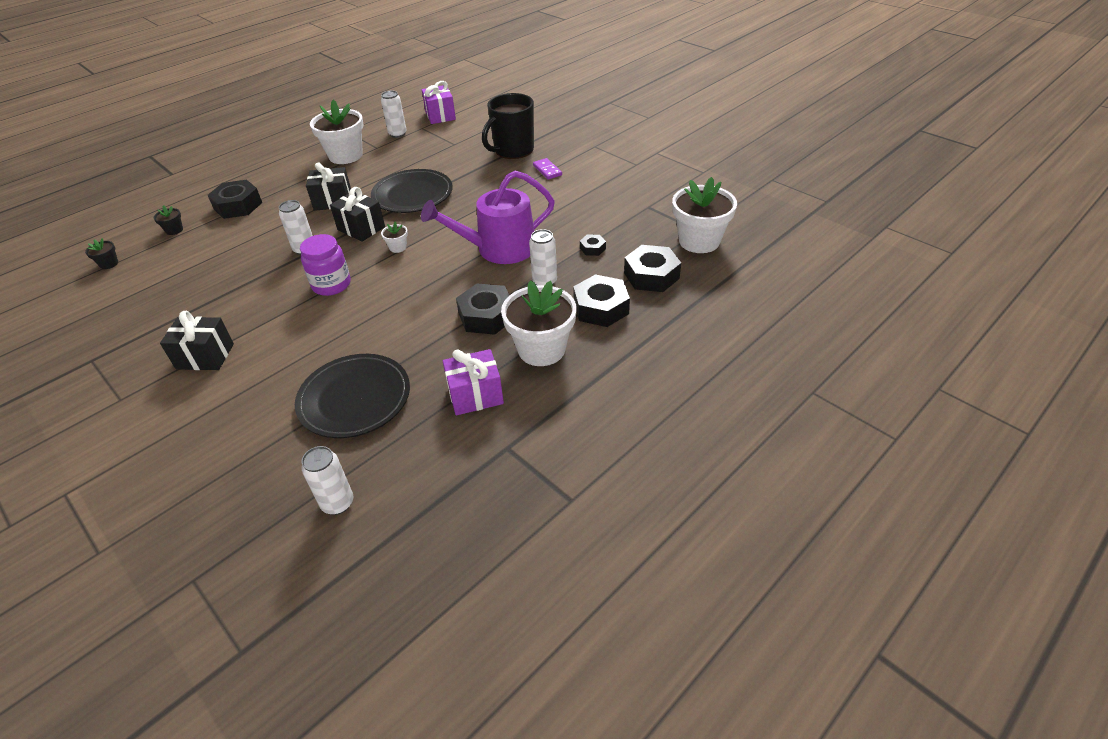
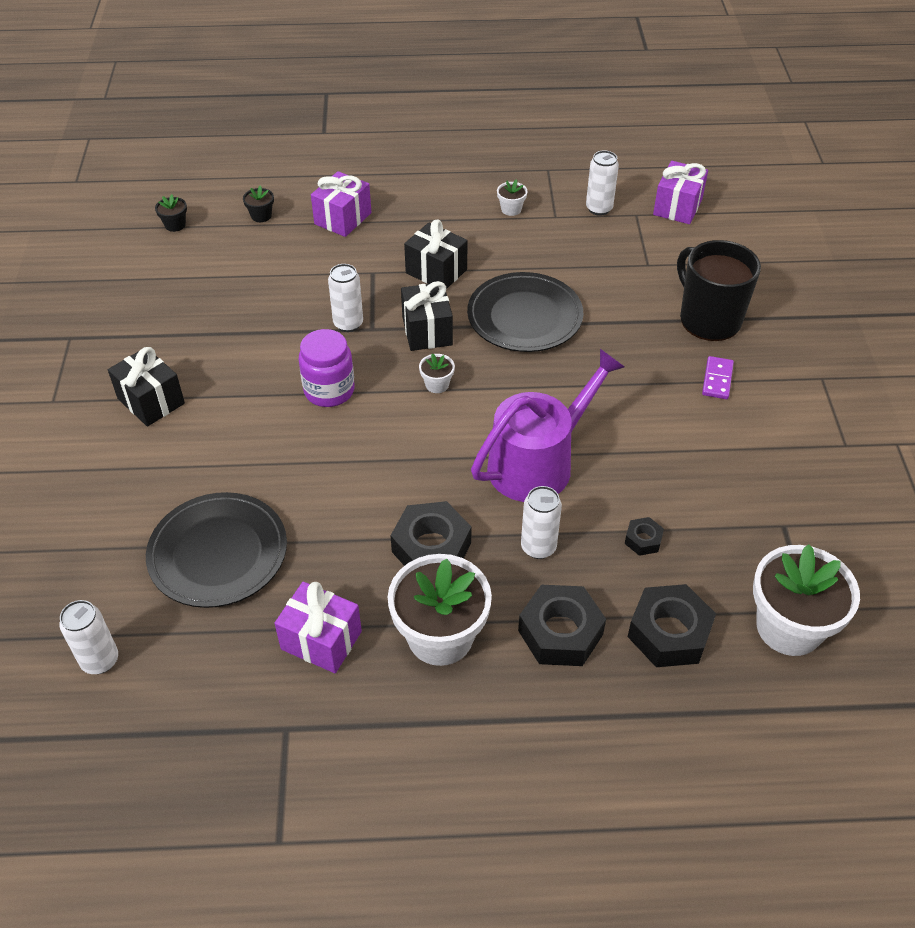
camera: 40 degrees right, 5 degrees up
(238, 206) = (343, 218): black nut -> purple gift
(345, 155) = (511, 209): white flower pot -> white flower pot, size x0.43
(499, 249) = (538, 463): purple watering can -> purple watering can turned 120 degrees clockwise
(513, 150) = (708, 319): black mug -> black mug turned 60 degrees clockwise

